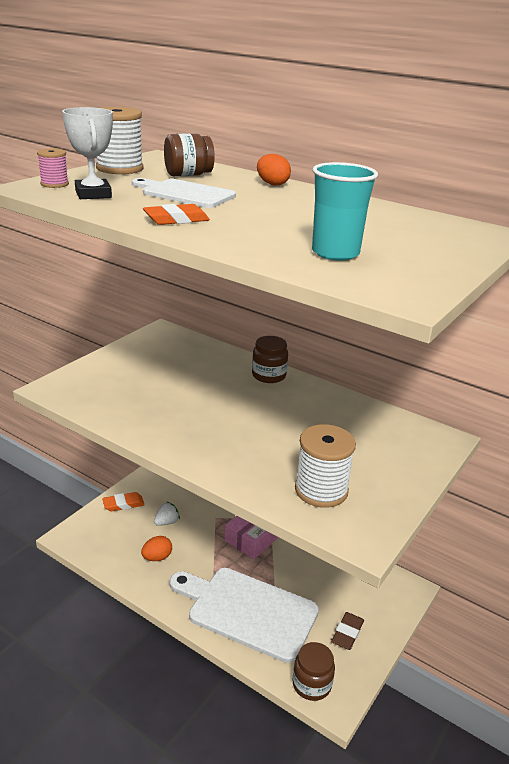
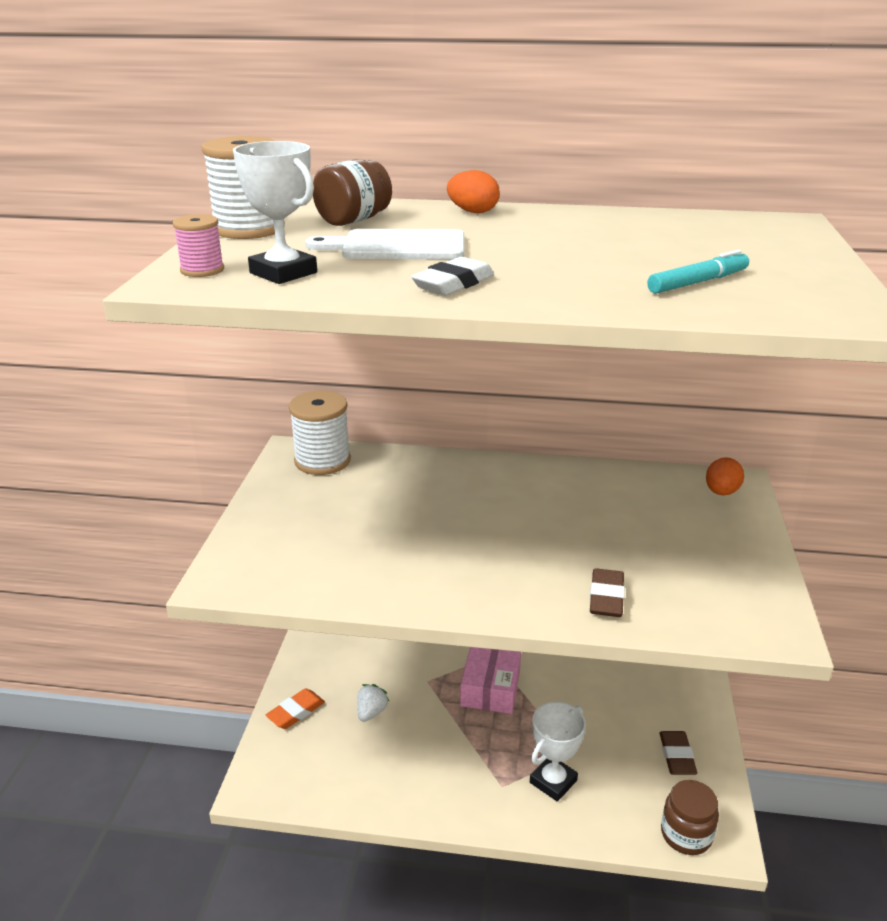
camera: 25 degrees left, 0 degrees up
(157, 557) = (394, 764): orange egg -> orange egg (721, 492)
(176, 220) = (453, 283): orange eraser -> white eraser
(247, 611) = (553, 781): white cutting board -> white trophy
(265, 476) = (606, 597): none -> brown eraser
(269, 375) = (483, 469): brown jar -> none
(321, 490) = (679, 590): white spool -> white spool (322, 461)
(335, 253) = (698, 282): turquoise cup -> turquoise marker

